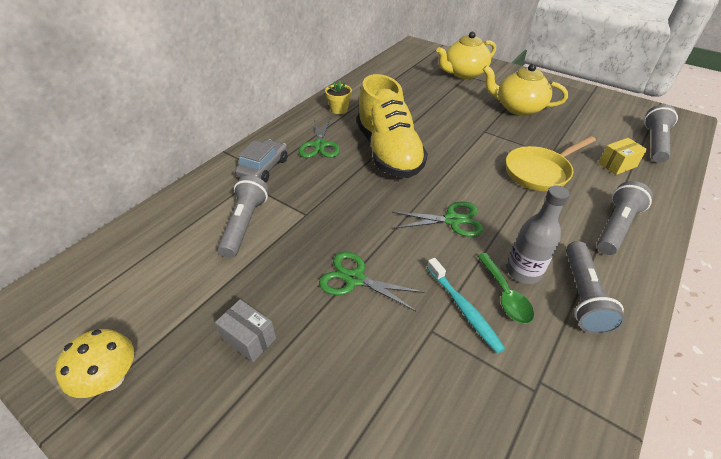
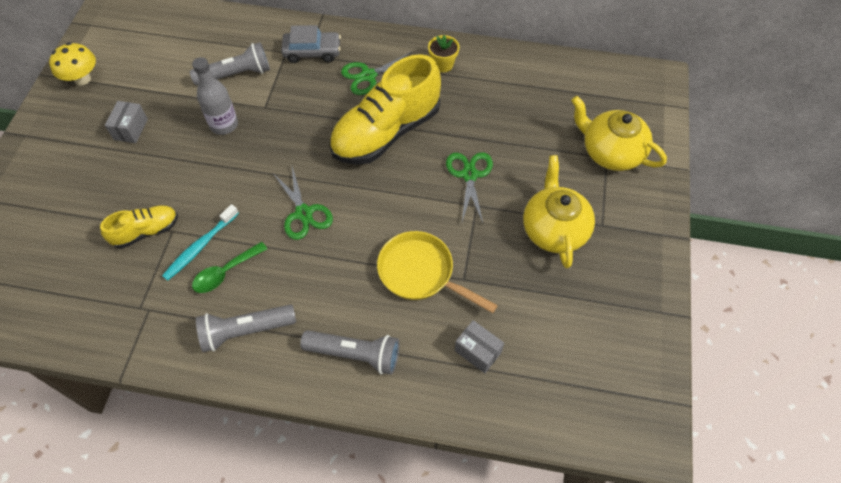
camera: 65 degrees right, 15 degrees up
(355, 279) = (205, 167): green scissors -> green scissors (469, 175)
(422, 357) = (146, 231): none -> yellow shoe
(523, 271) = (258, 281): grey bottle -> grey bottle (224, 125)
(617, 165) = (478, 351): yellow box -> grey box
(654, 143) = (556, 395): grey flashlight -> none

